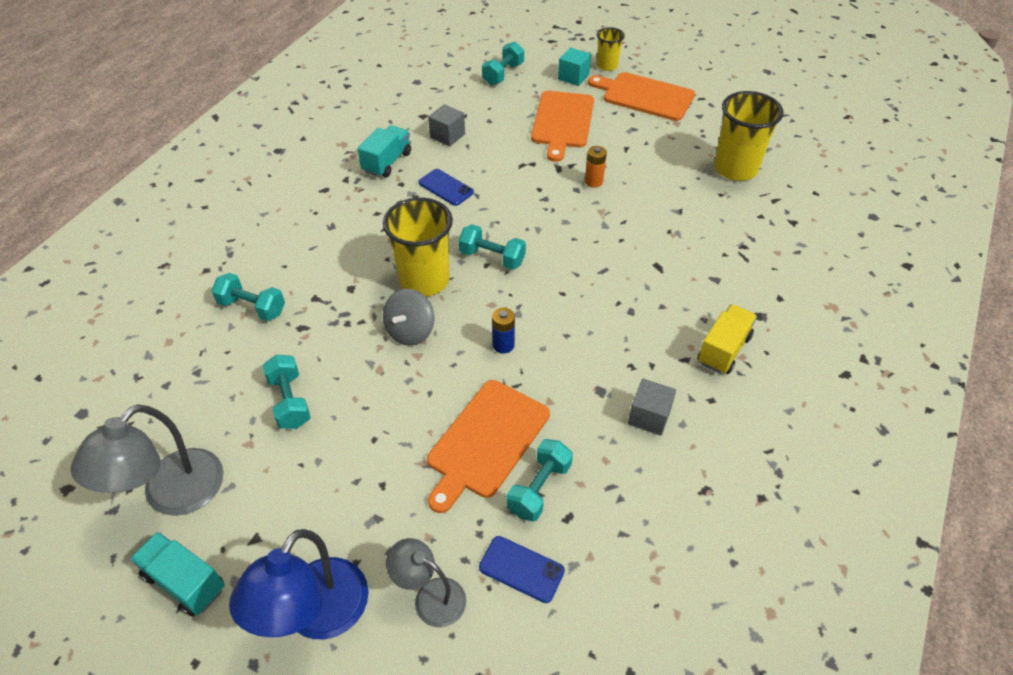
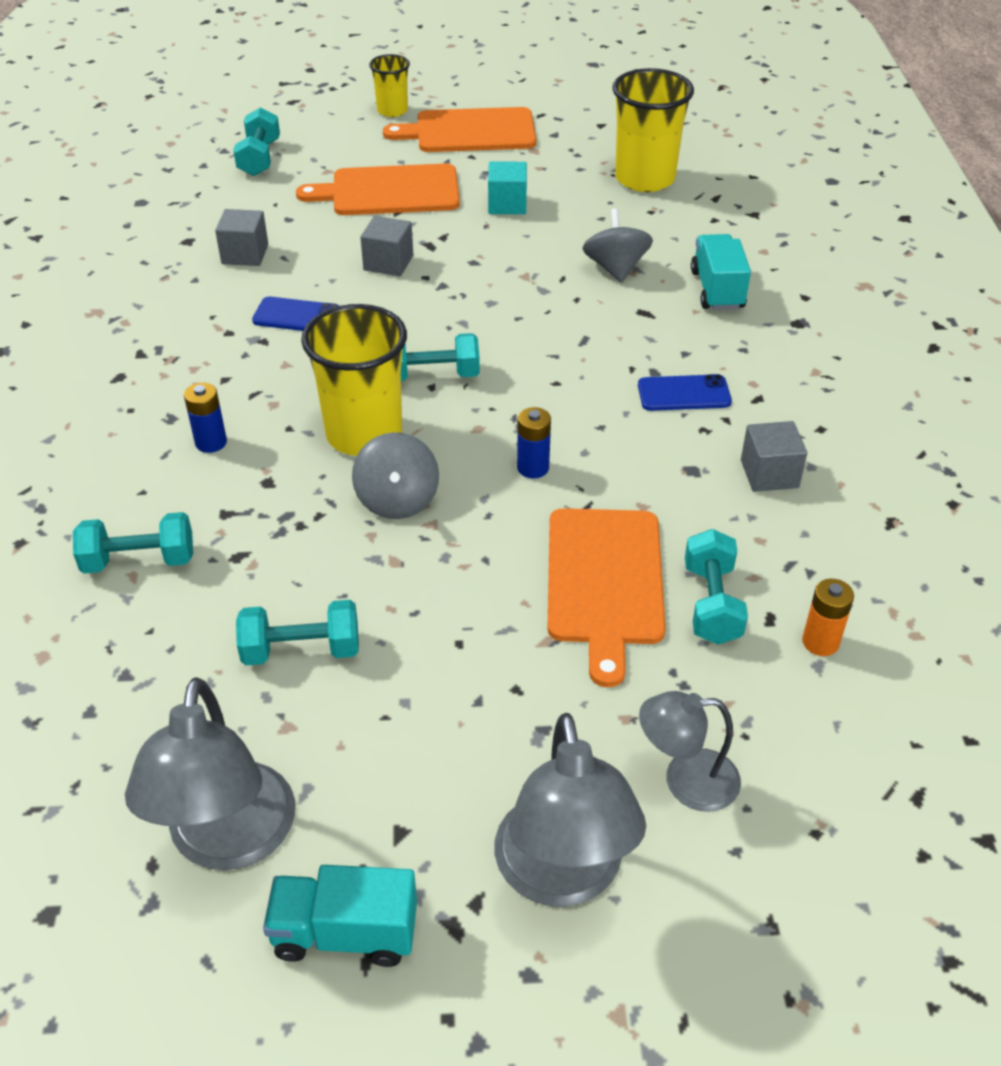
camera: 30 degrees left, 5 degrees down
(290, 401) = (301, 650): turquoise dumbbell -> turquoise dumbbell turned 45 degrees counterclockwise
(316, 615) = (562, 876): blue lamp -> grey lamp
(340, 250) = (211, 442): none -> blue battery
(387, 162) = (184, 313): turquoise truck -> turquoise truck (717, 290)
(521, 569) = (765, 697): blue phone -> blue phone (684, 393)
(524, 171) = (388, 263): none -> grey cube
(562, 122) = (389, 191): orange cutting board -> orange cutting board turned 105 degrees clockwise
(573, 77) = (359, 135): turquoise cube -> turquoise cube (507, 204)
(593, 181) = (488, 246): orange battery -> orange battery (820, 642)
(664, 227) = (615, 268): none -> grey spinning top
(723, 350) = (790, 372): yellow truck -> none

